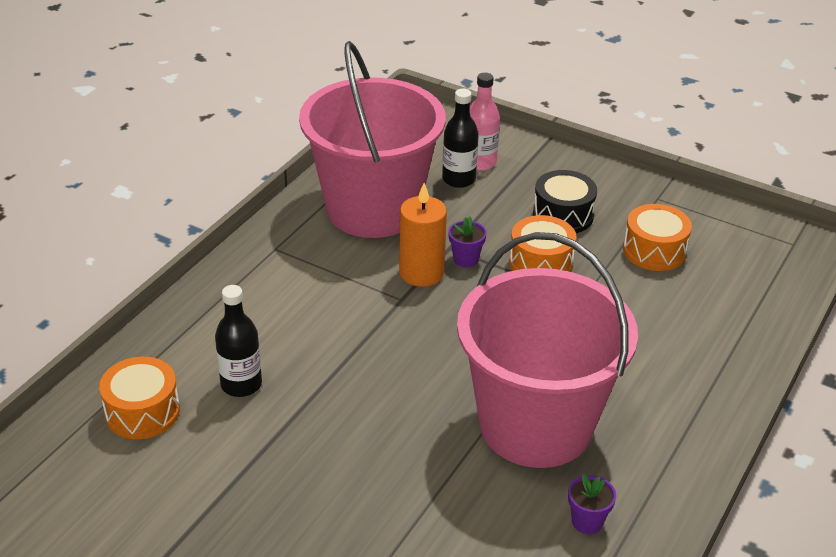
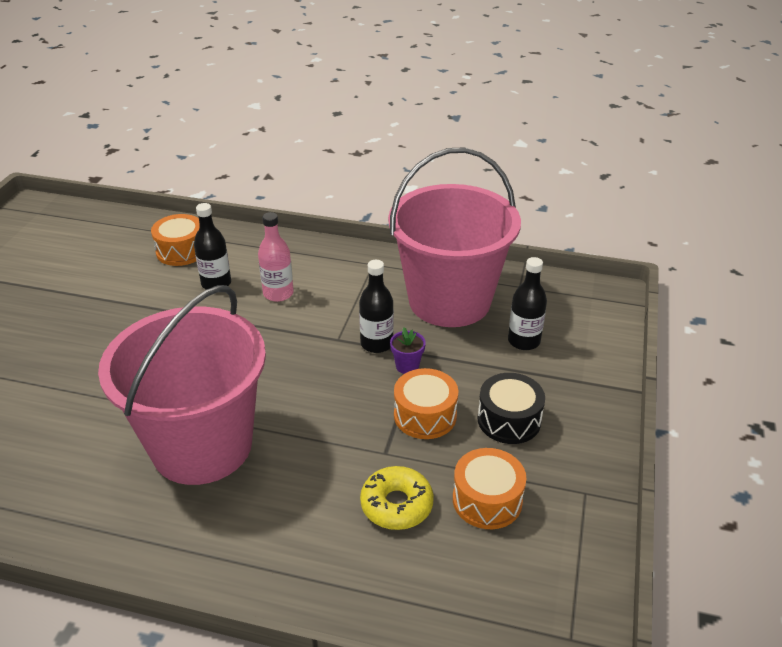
camera: 75 degrees right, 0 degrees up
(421, 273) = (376, 344): orange candle -> black bottle
(480, 162) = (560, 349): pink bottle -> pink bottle (278, 293)
(587, 521) = (91, 495): purple flower pot -> none
(648, 303) = (396, 505): none -> yellow donut

